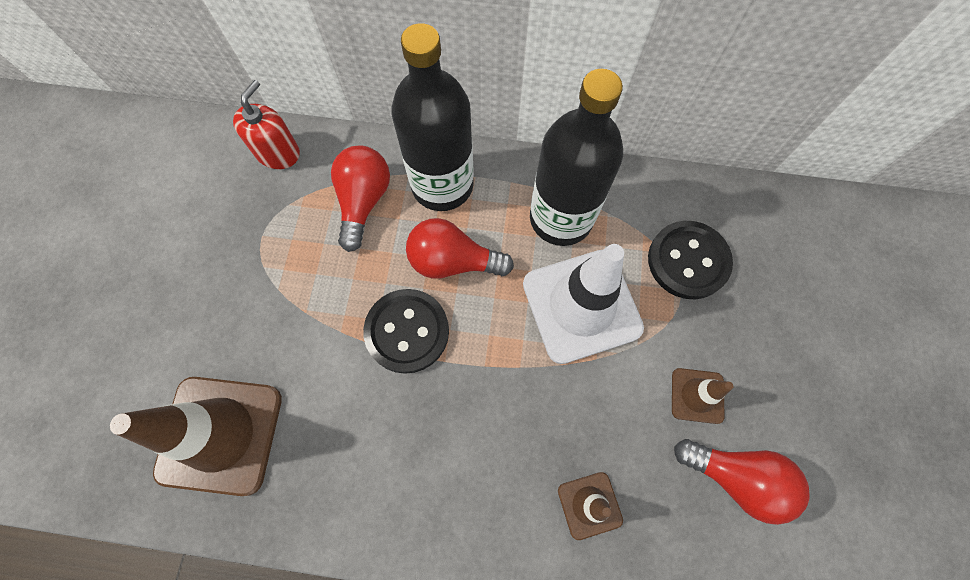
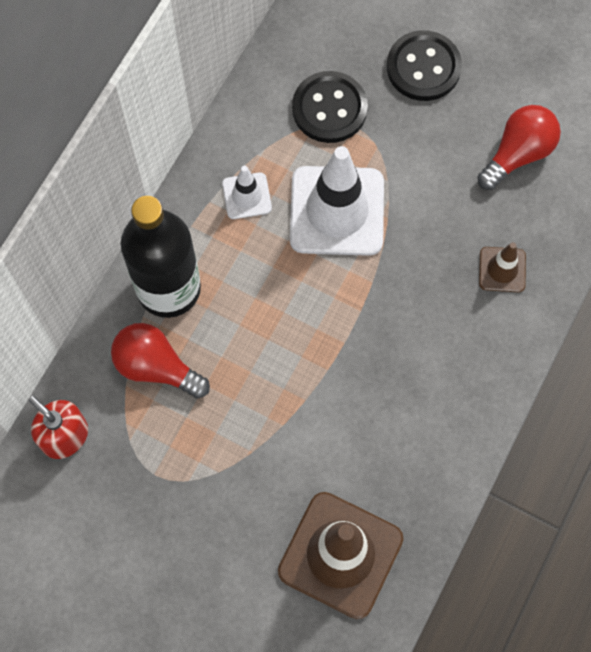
camera: 70 degrees left, 0 degrees up
(407, 331) = (305, 366): black button -> black button (423, 67)
(453, 261) = (252, 304): red light bulb -> none
(561, 218) = (247, 196): black bottle -> white traffic cone
(697, 395) = (446, 153): brown traffic cone -> none

